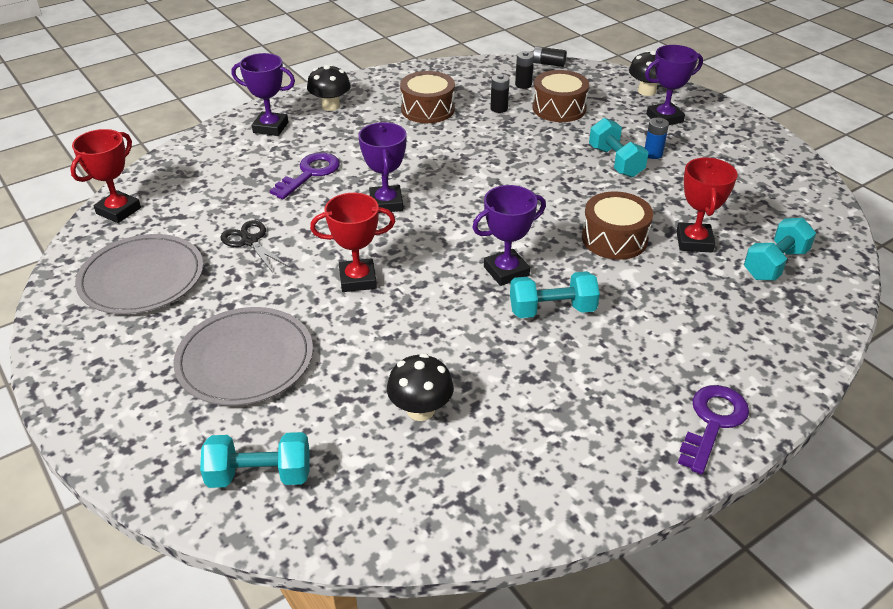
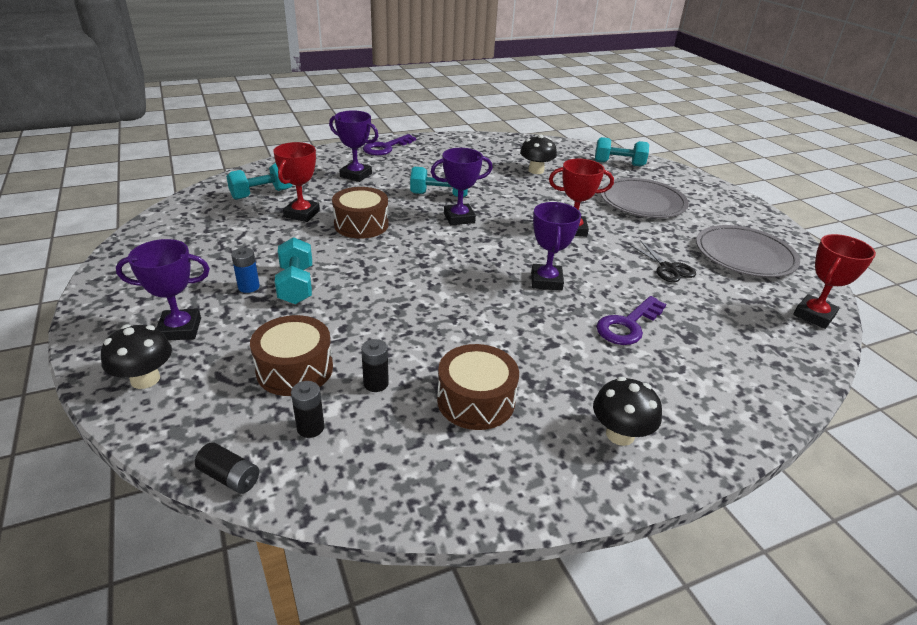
camera: 170 degrees left, 5 degrees down
(270, 127) = (698, 405): purple trophy -> purple trophy (356, 175)

